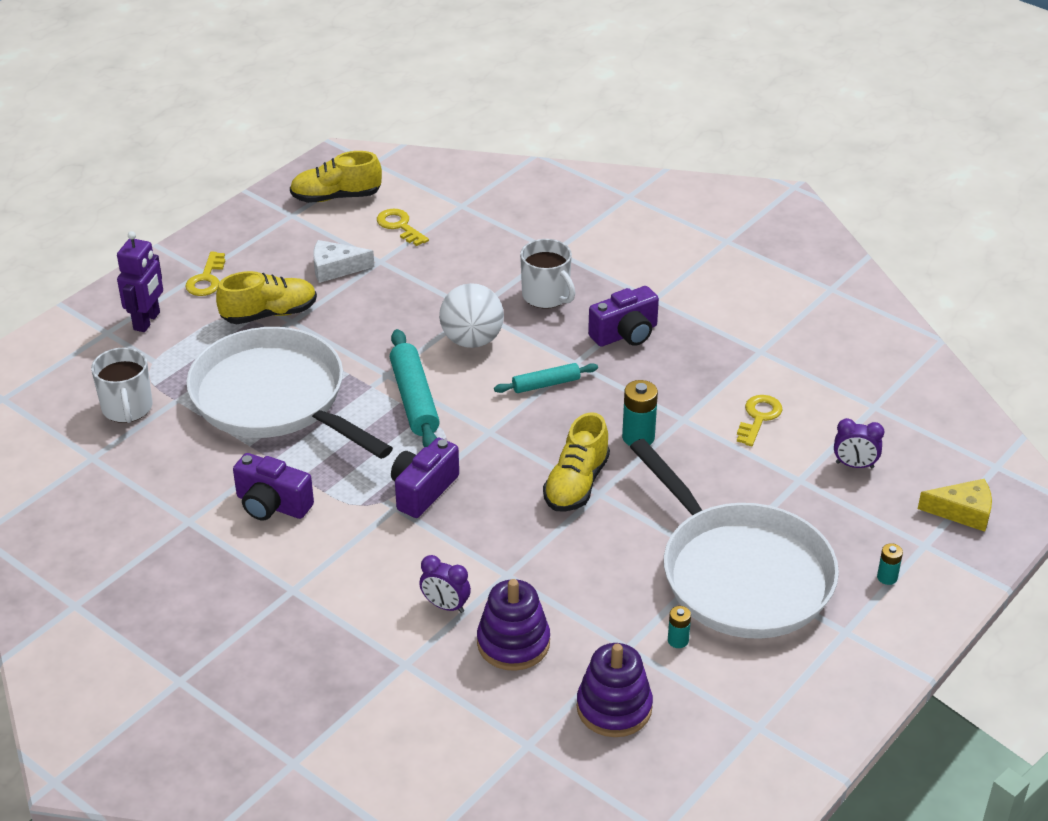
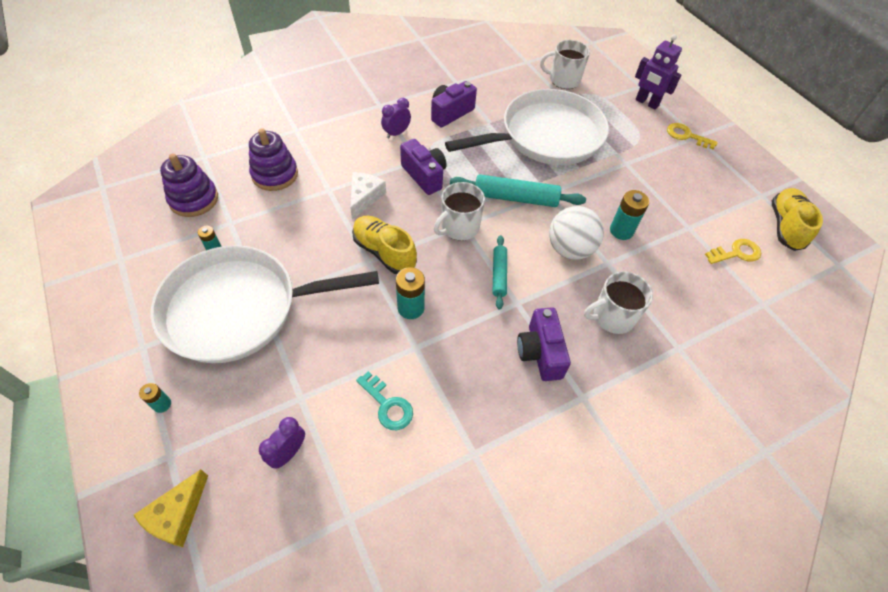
camera: 110 degrees right, 15 degrees up
(269, 314) = (637, 155): yellow shoe -> none
(335, 268) = (684, 200): white cheese -> white cheese (364, 197)
(417, 307) = (621, 231): none -> turquoise battery
(445, 606) = (324, 156): purple clock -> purple clock (396, 133)
(495, 433) = (459, 227): none -> white mug
(759, 417) = (387, 405): yellow key -> turquoise key

